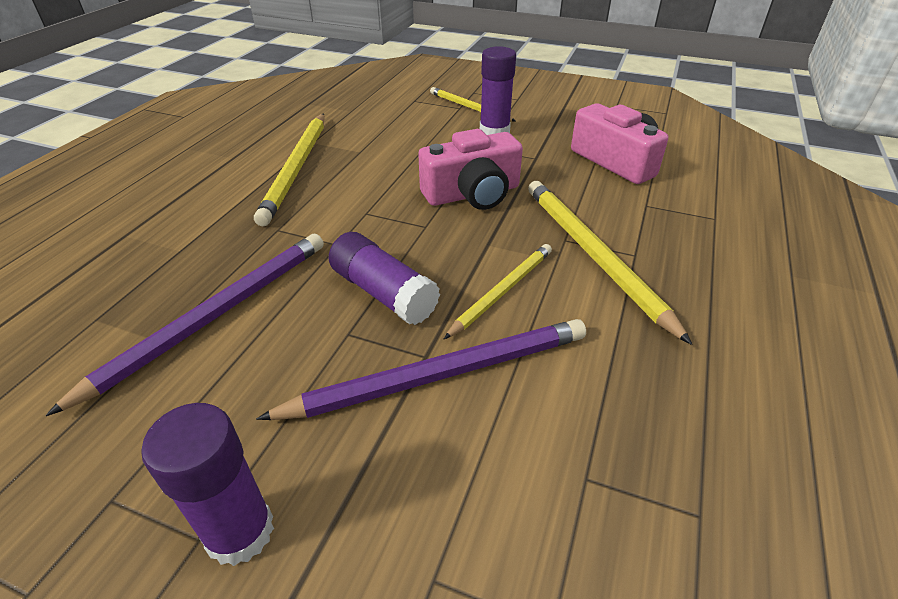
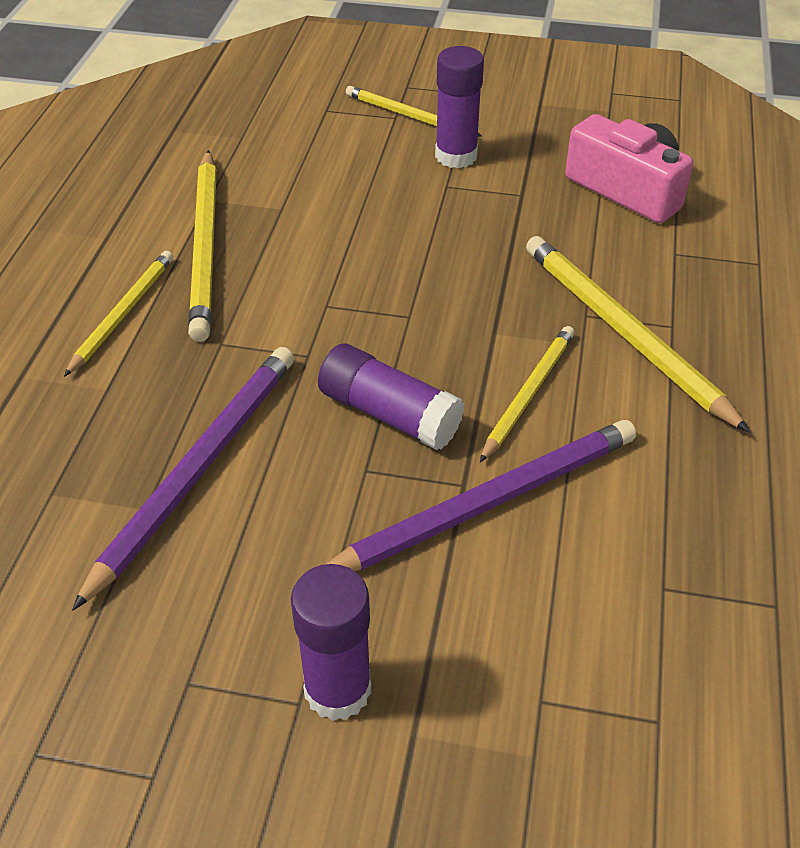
camera: 10 degrees left, 5 degrees up
(218, 203) = (123, 313): none -> yellow pencil
(472, 194) = (455, 261): pink camera -> none

